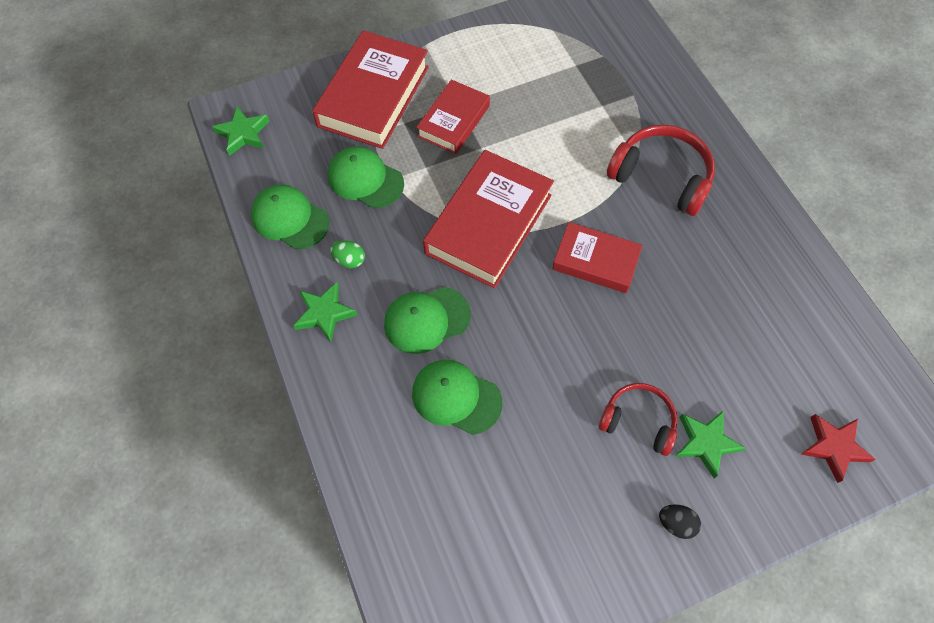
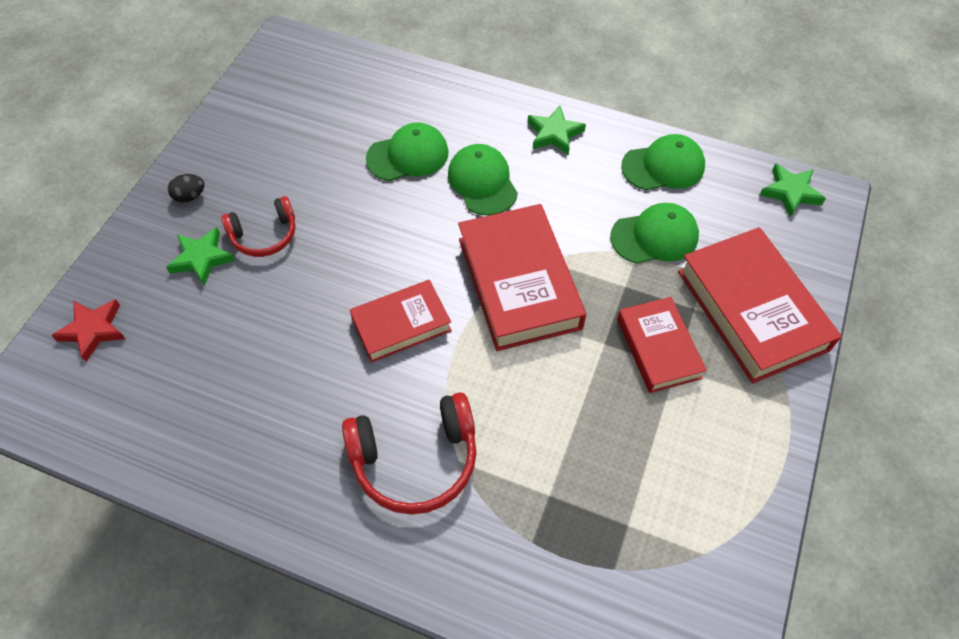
camera: 135 degrees right, 5 degrees down
(349, 260) = (584, 175): green egg -> none
(426, 320) = (482, 182): green cap -> green cap turned 45 degrees counterclockwise

